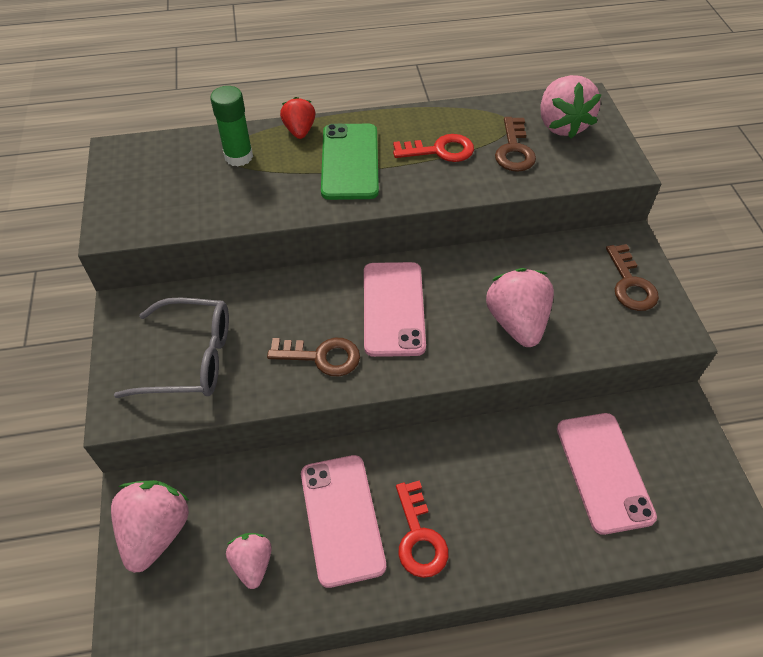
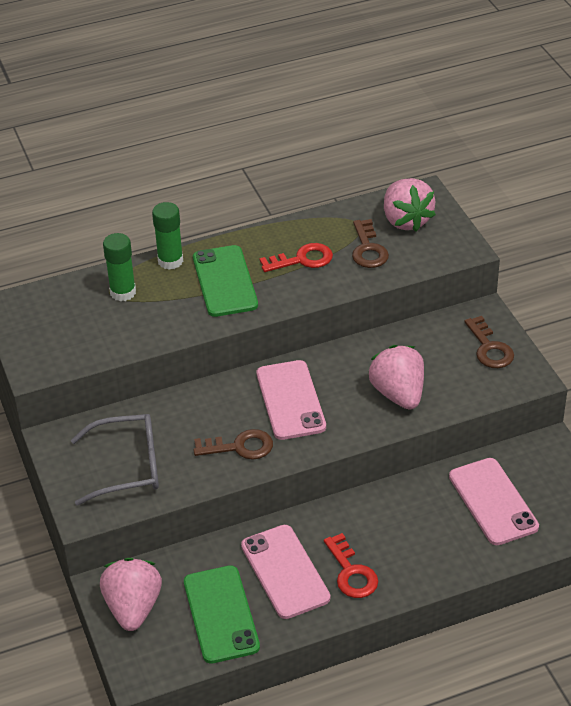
camera: 10 degrees left, 10 degrees down
(252, 563) = (221, 614): pink strawberry -> green phone
(299, 131) = (170, 261): red strawberry -> green glue stick

